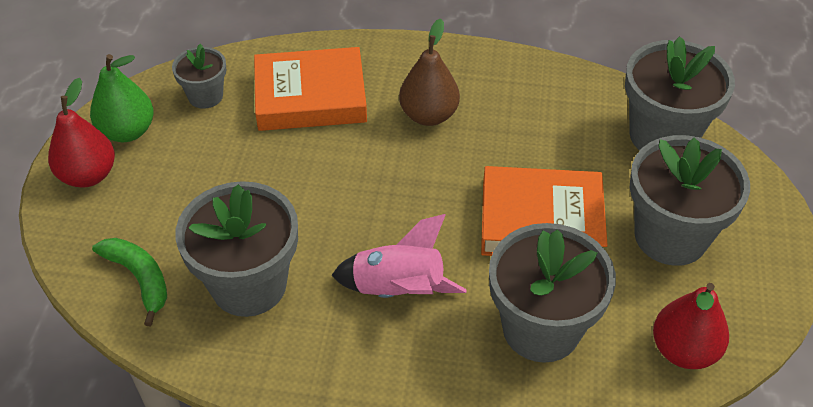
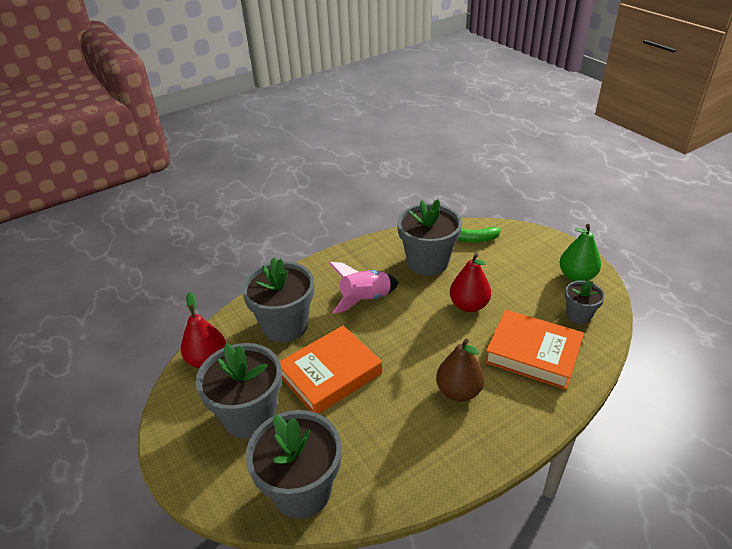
camera: 140 degrees right, 10 degrees down
(88, 175) = (555, 252): red pear -> red pear (469, 305)
(310, 97) = (533, 353): orange book -> orange book turned 75 degrees clockwise

